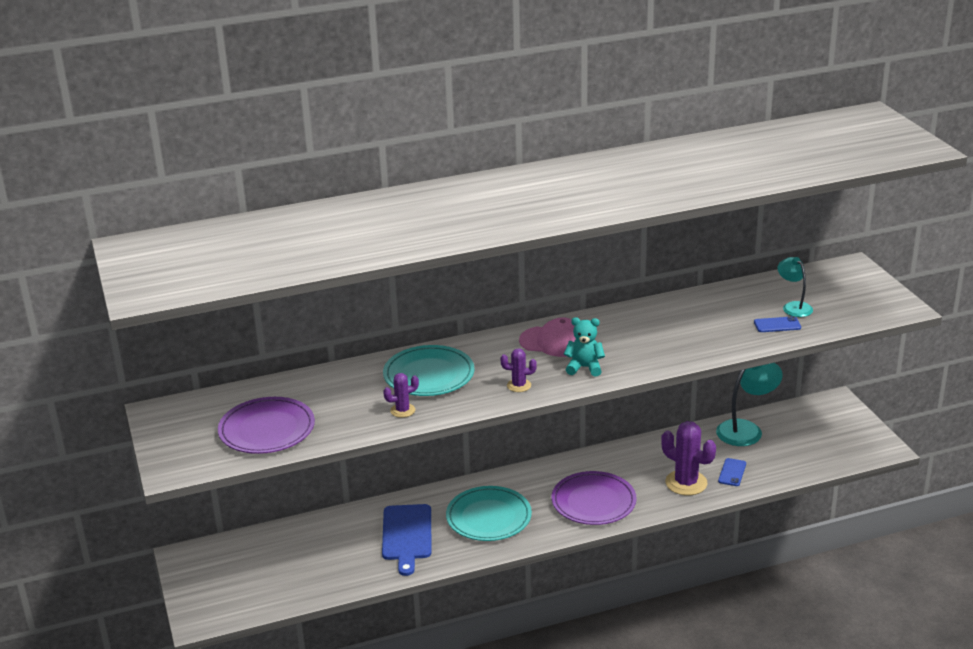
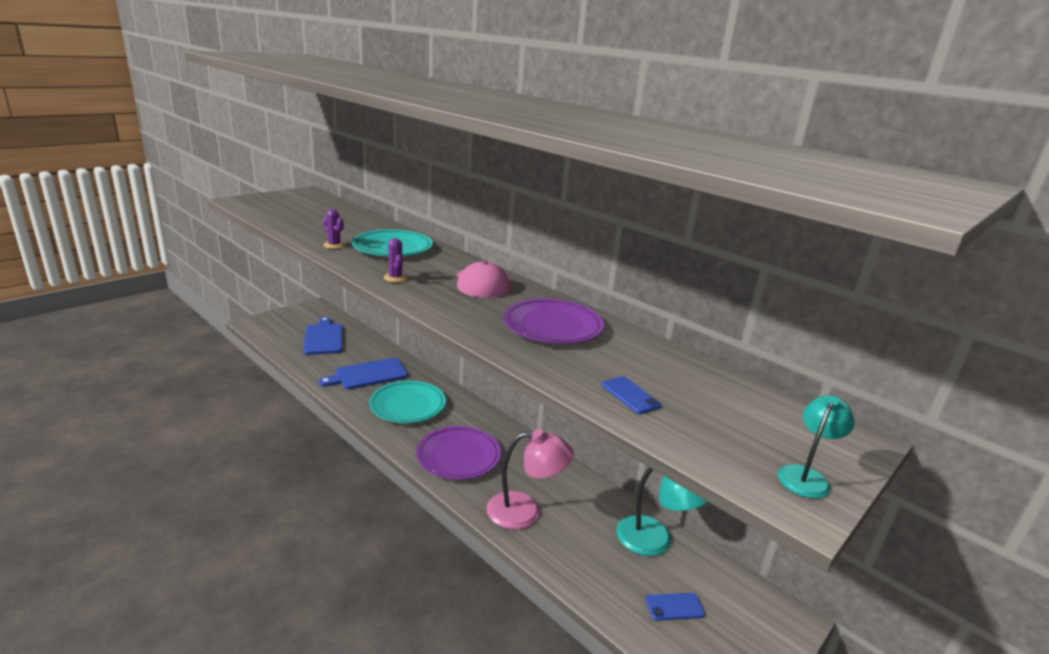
camera: 60 degrees right, 5 degrees down
(267, 430) = (292, 215): purple plate -> purple plate (552, 326)
(289, 559) = (323, 338): none -> blue cutting board
(584, 367) = (445, 300): turquoise teddy bear -> none
(686, 483) = (525, 511): purple cactus -> pink lamp
(732, 472) = (567, 544): blue phone -> blue phone (674, 607)
(793, 306) = (688, 402): turquoise lamp -> turquoise lamp (806, 476)

